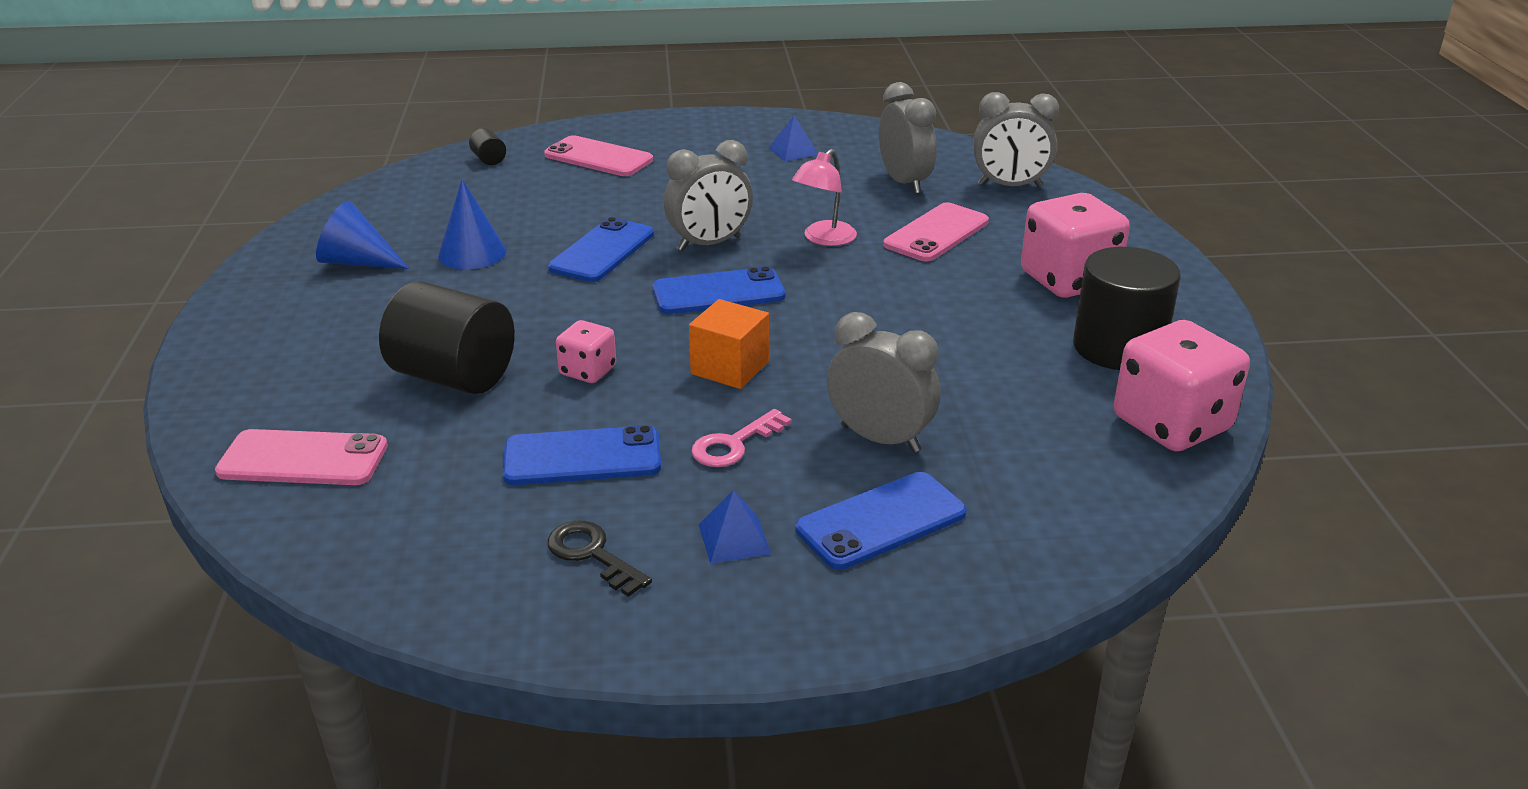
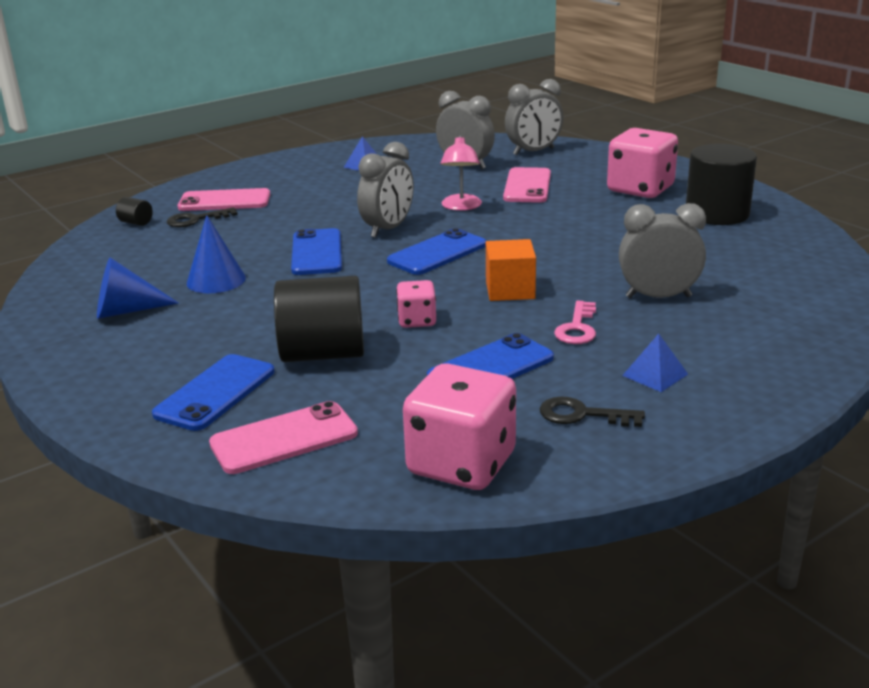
camera: 30 degrees left, 5 degrees down
(545, 173) = (196, 220): none -> black key
(881, 521) = (723, 336): blue phone -> blue phone (215, 393)
(1171, 424) = (798, 241): pink dice -> pink dice (461, 464)

